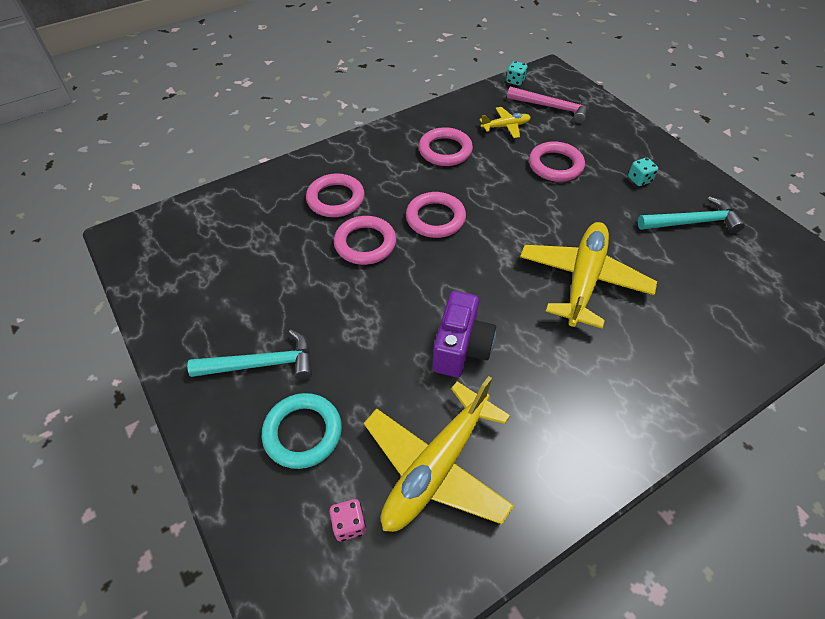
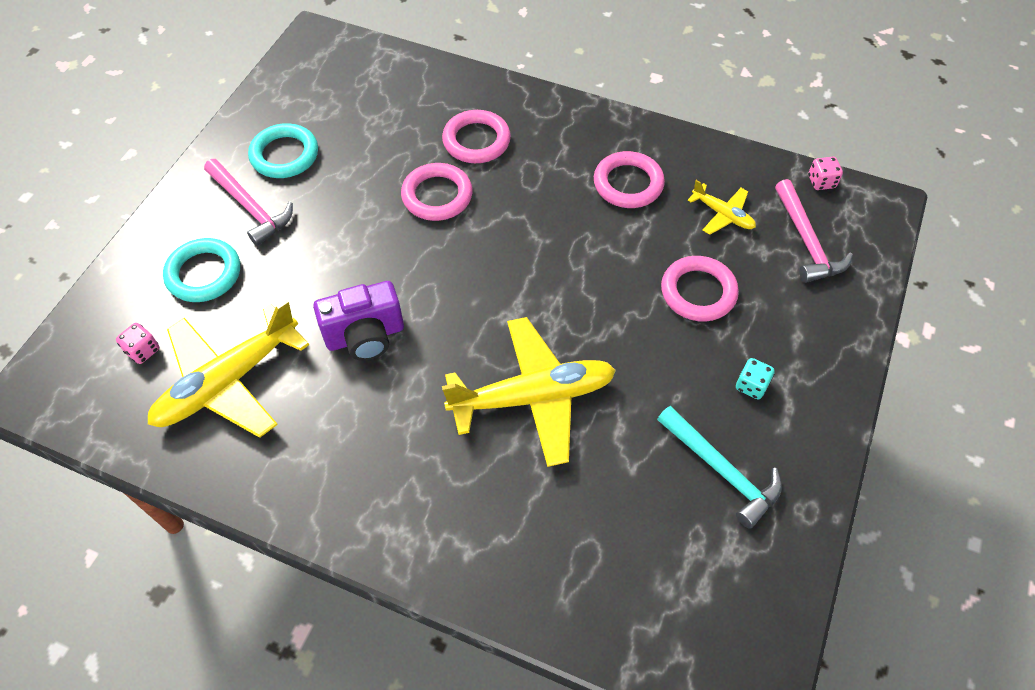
camera: 55 degrees right, 5 degrees up
(229, 314) = (284, 155): none -> turquoise ring
(262, 364) = (250, 208): turquoise hammer -> pink hammer
(435, 218) = (517, 230): pink ring -> none
(436, 467) = (228, 382): yellow plane -> yellow plane turned 45 degrees counterclockwise
(515, 81) = (821, 182): turquoise dice -> pink dice

